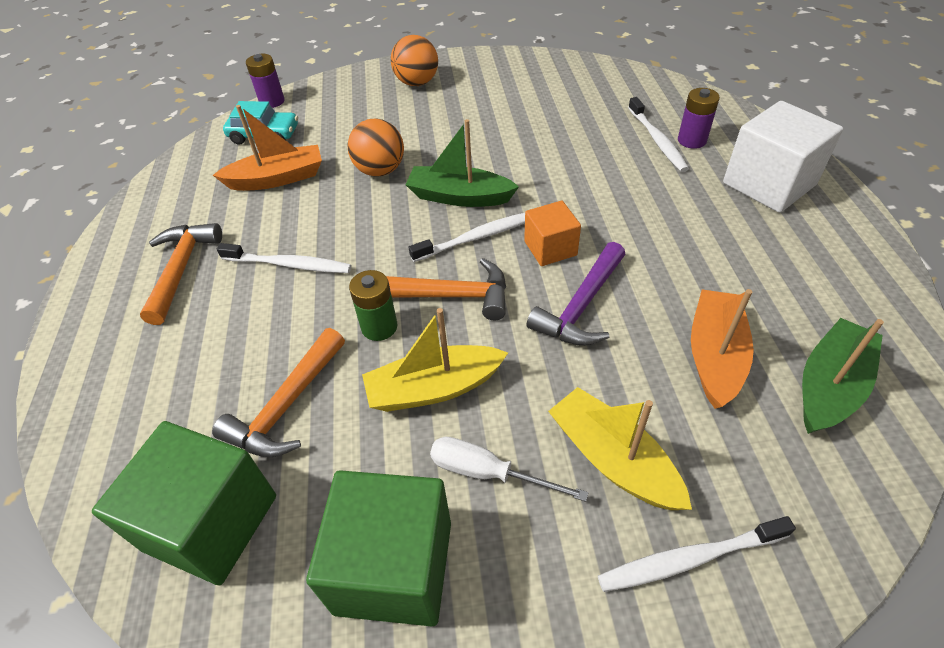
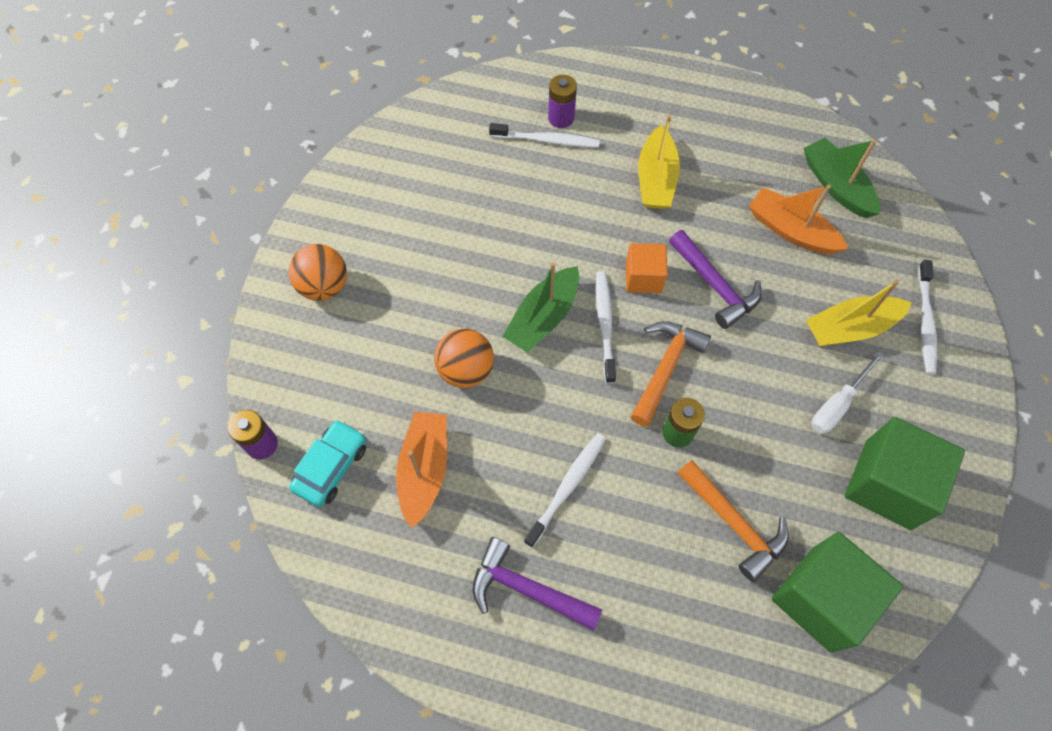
camera: 70 degrees left, 15 degrees up
(181, 269) = (526, 589): orange hammer -> purple hammer
(434, 388) = (755, 413): yellow boat -> yellow boat (656, 179)
(769, 184) = (641, 103): white cube -> none

